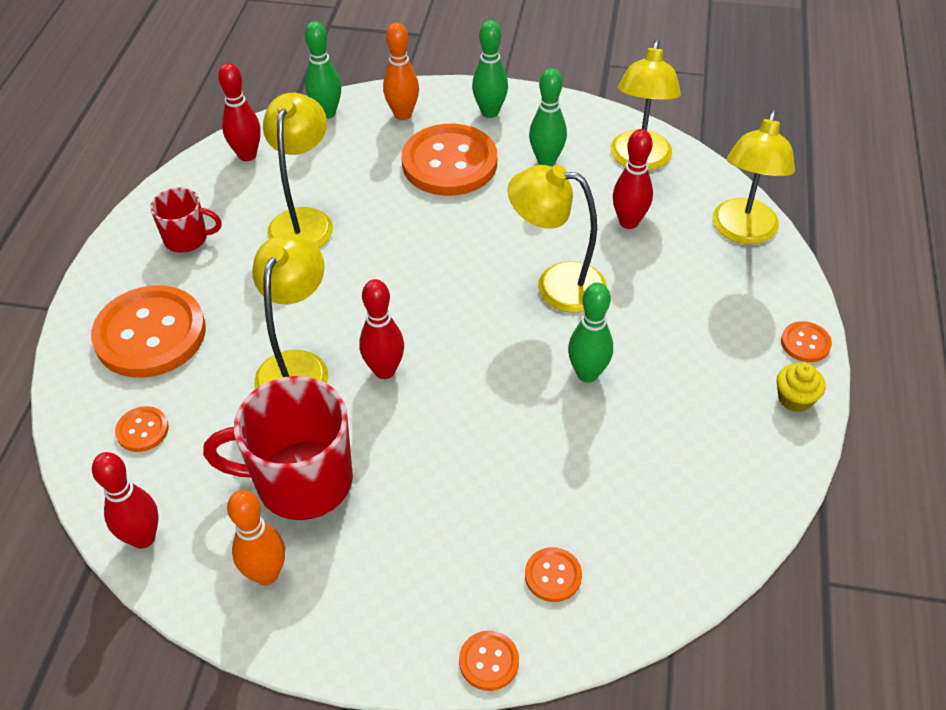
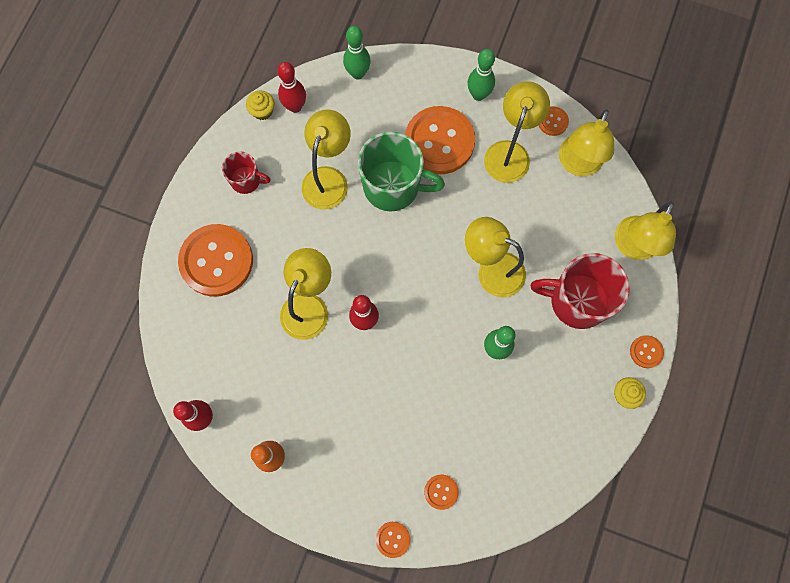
camera: 10 degrees right, 25 degrees up
(142, 430) = (207, 338): orange button -> orange button (552, 121)
(202, 165) = (262, 111): none -> yellow cupcake
(301, 481) = (301, 396): red mug -> red mug (577, 301)
(396, 216) = (393, 186): none -> green mug
(403, 114) = (413, 85): orange bowling pin -> none
(546, 161) = (510, 152): green bowling pin -> yellow lamp
(628, 222) = (555, 223): red bowling pin -> none

